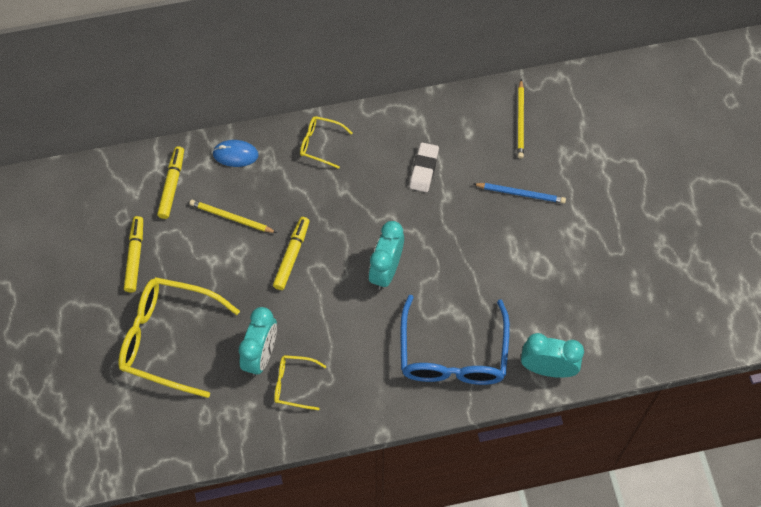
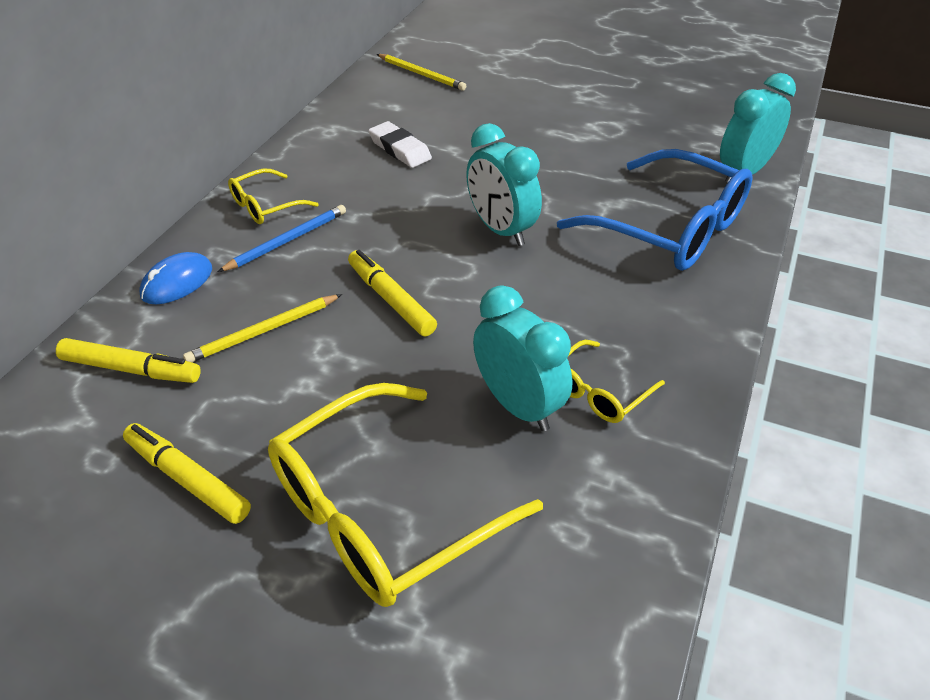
camera: 55 degrees left, 20 degrees down
(172, 185) = (131, 369): yellow marker -> yellow marker turned 150 degrees clockwise
(520, 193) = (505, 106): blue pencil -> blue pencil (286, 241)

